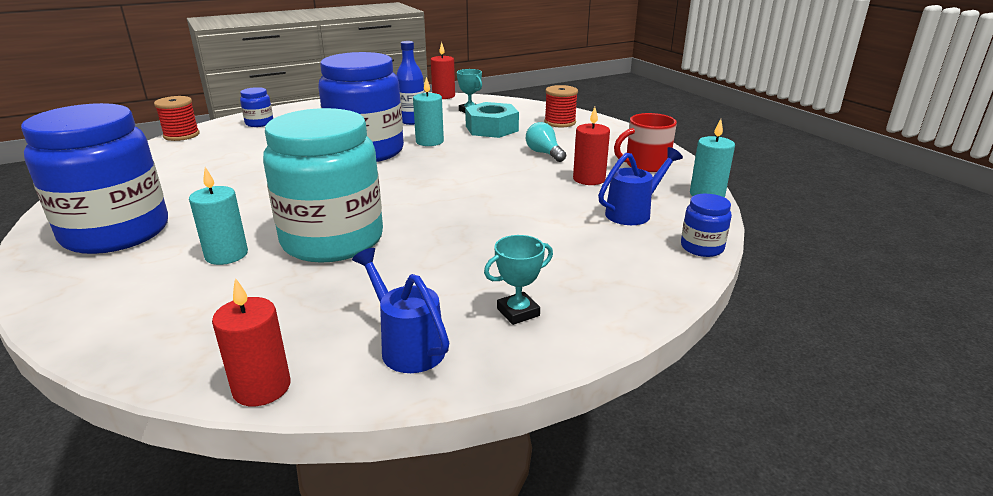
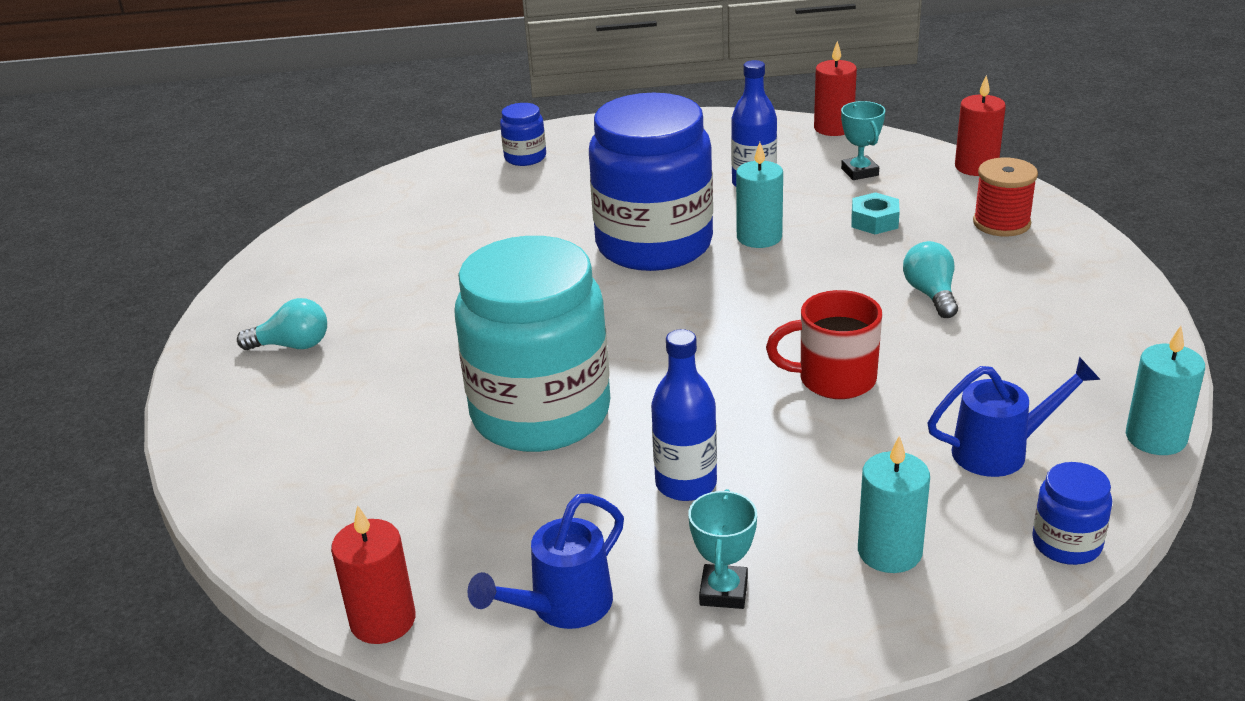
camera: 25 degrees right, 5 degrees up
(116, 232) = (292, 345): blue jar -> turquoise light bulb
(181, 135) = (414, 169): red spool -> none
(226, 255) = (405, 411): turquoise candle -> turquoise candle (889, 552)
(407, 346) = (562, 607): blue watering can -> blue watering can turned 120 degrees counterclockwise
(456, 260) = (686, 484): none -> blue bottle
(491, 128) = (874, 221): turquoise nut -> turquoise nut, size x0.56
(518, 312) = (724, 591): turquoise trophy -> turquoise trophy turned 75 degrees counterclockwise
(589, 179) = (972, 365): red candle -> red candle (976, 167)
(645, 165) = (1091, 351): red mug -> red mug (834, 379)

